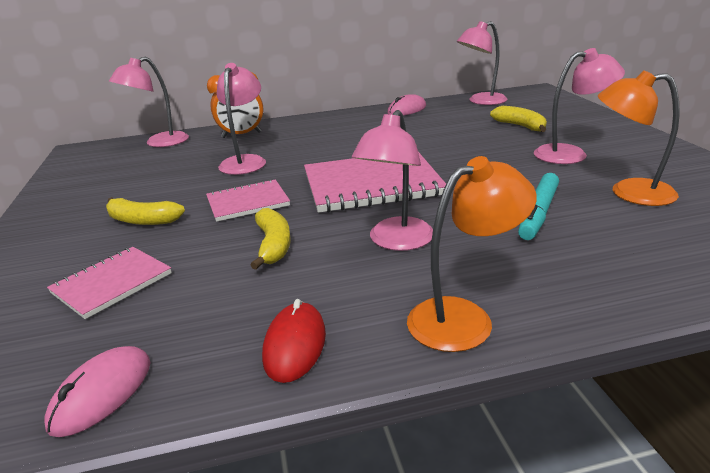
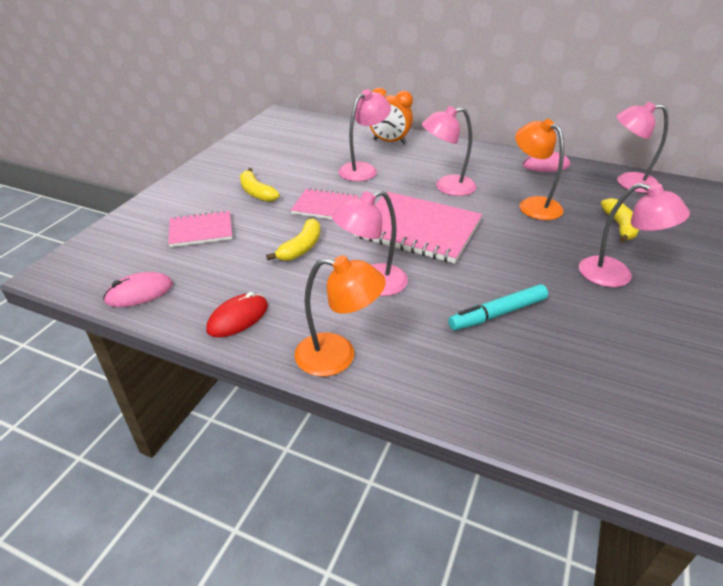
camera: 35 degrees right, 10 degrees up
(159, 143) = (331, 128): pink lamp -> pink lamp (447, 187)
(629, 192) = (602, 335): orange lamp -> orange lamp (533, 205)

